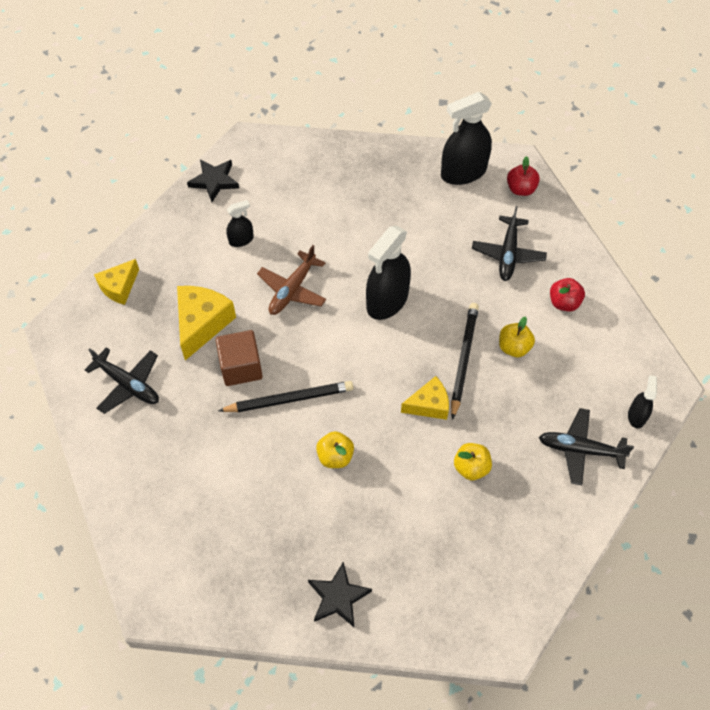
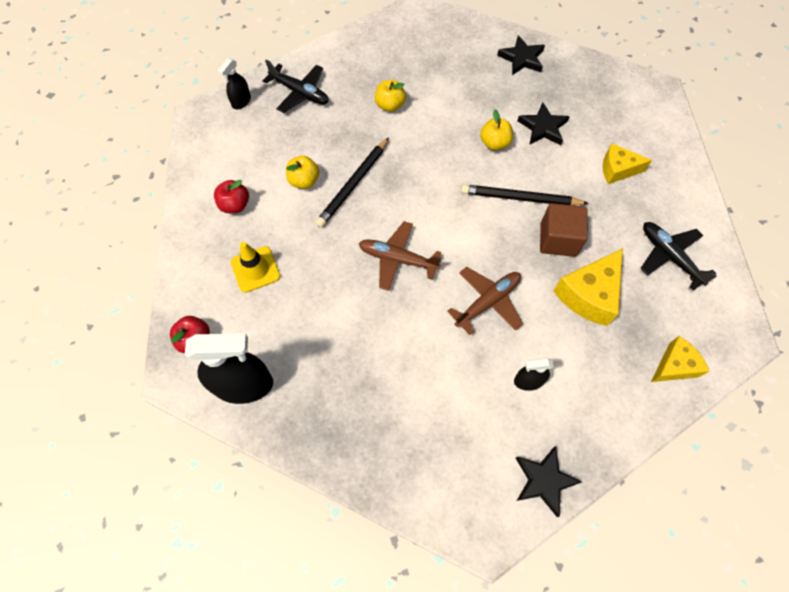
camera: 160 degrees left, 5 degrees up
(286, 496) = (543, 127): none -> black star
(387, 301) = (397, 259): black spray bottle -> brown plane
(429, 405) = (401, 158): yellow cheese -> yellow cheese (617, 169)
(508, 254) = (255, 269): black plane -> yellow traffic cone

